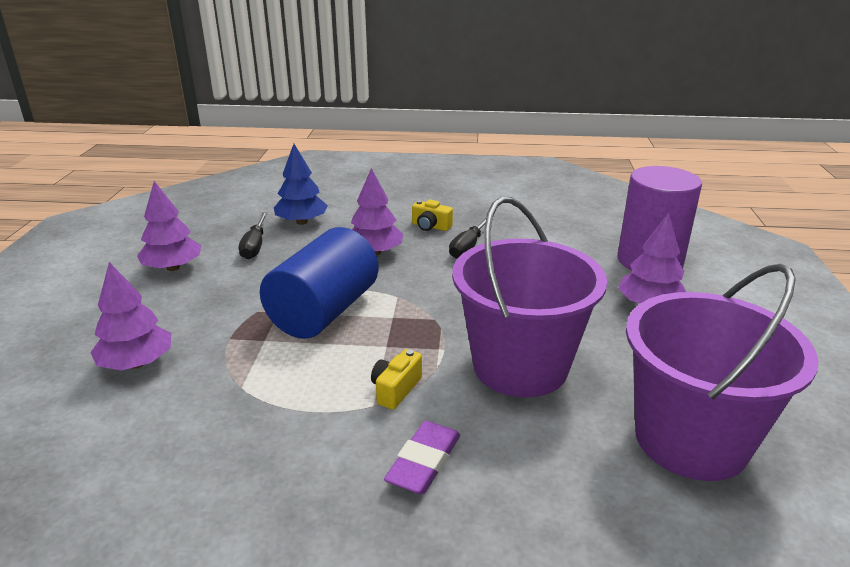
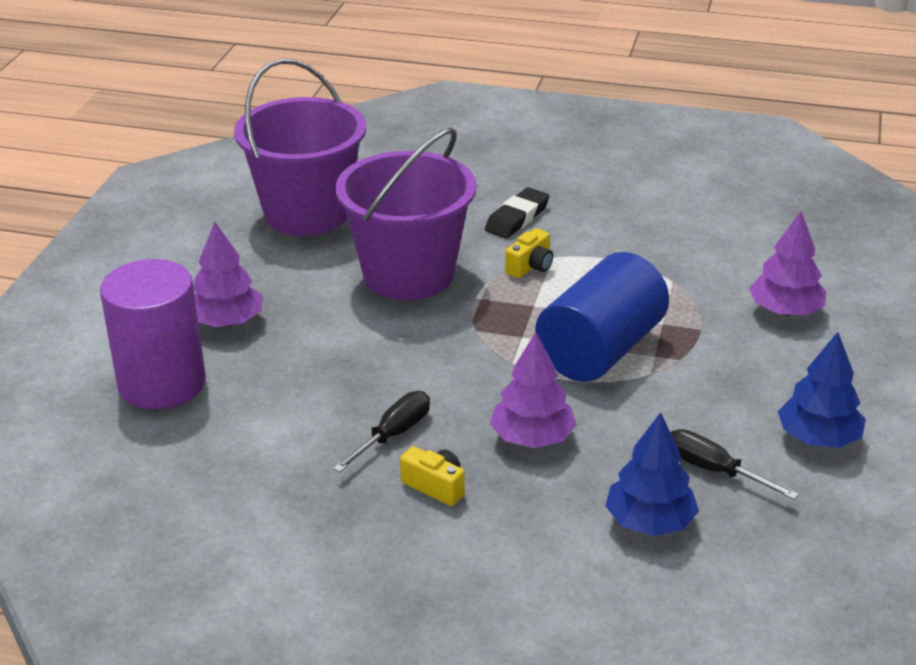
camera: 170 degrees left, 5 degrees up
(173, 268) = (818, 438): purple tree -> blue tree
(255, 246) = (714, 470): black screwdriver -> black screwdriver turned 60 degrees counterclockwise
(424, 462) = (517, 218): purple eraser -> black eraser

